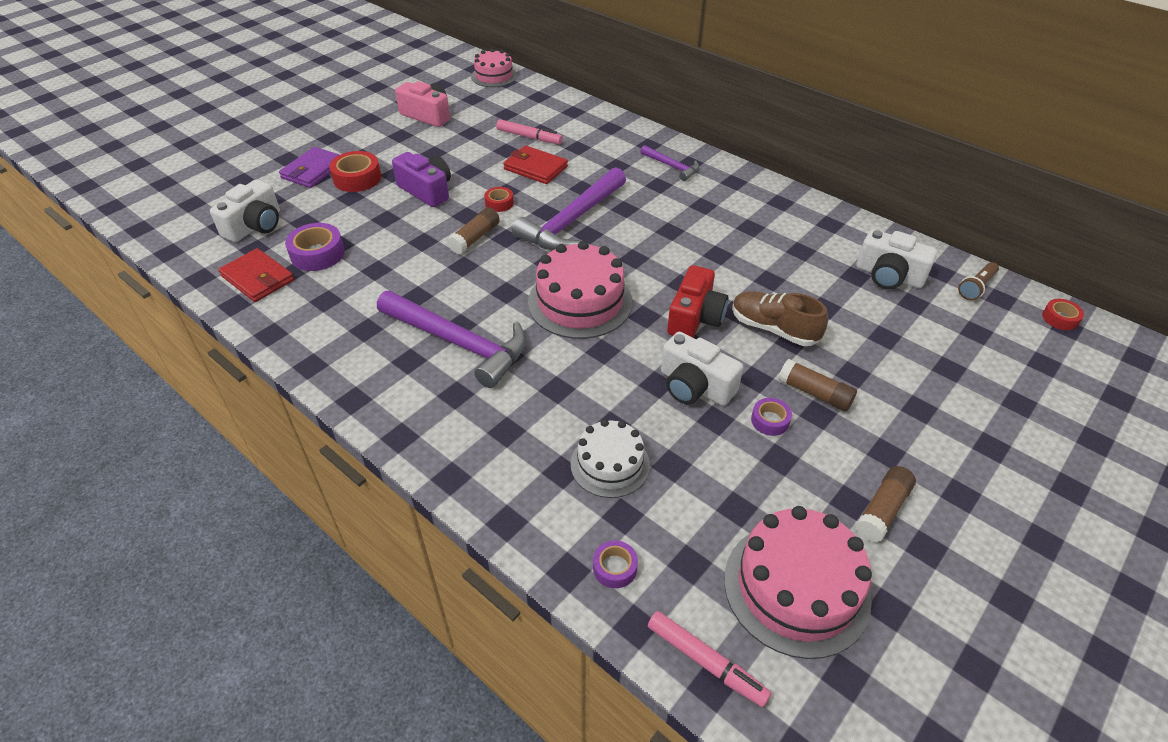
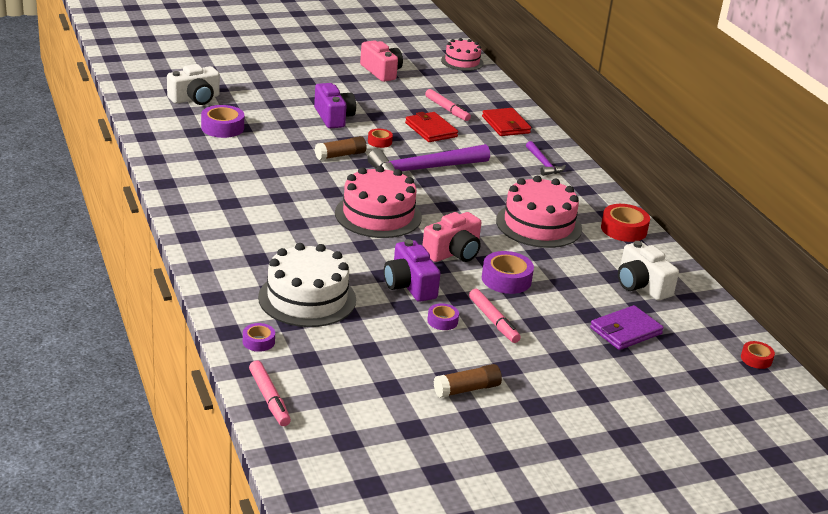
camera: 25 degrees right, 15 degrees down
(258, 278) = (172, 127): red wallet -> red wallet (506, 125)
(313, 170) = (263, 79): purple wallet -> purple wallet (625, 331)
(357, 178) = (290, 94): red tape -> red tape (623, 229)
(459, 343) = (271, 206): purple hammer -> none
(610, 464) = (307, 298): white cake -> white cake, size x1.60
(695, 318) = (453, 253): red camera -> pink camera
(695, 386) = (409, 285): white camera -> purple camera
(773, 329) = (506, 279): brown shoe -> purple tape
(796, 588) = (363, 395): pink cake -> pink cake (538, 225)
(814, 393) = (493, 321): brown glue stick -> pink marker
(976, 287) = (708, 317): brown flashlight -> none

